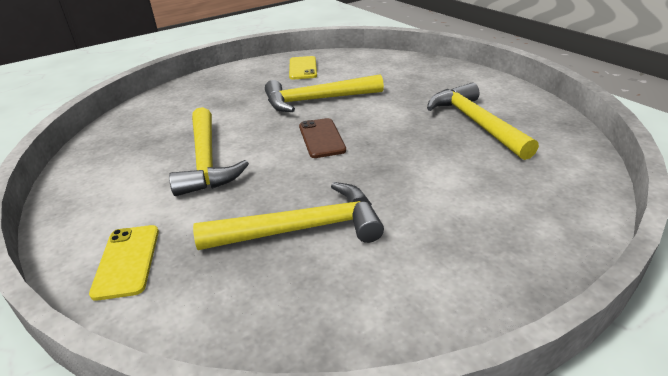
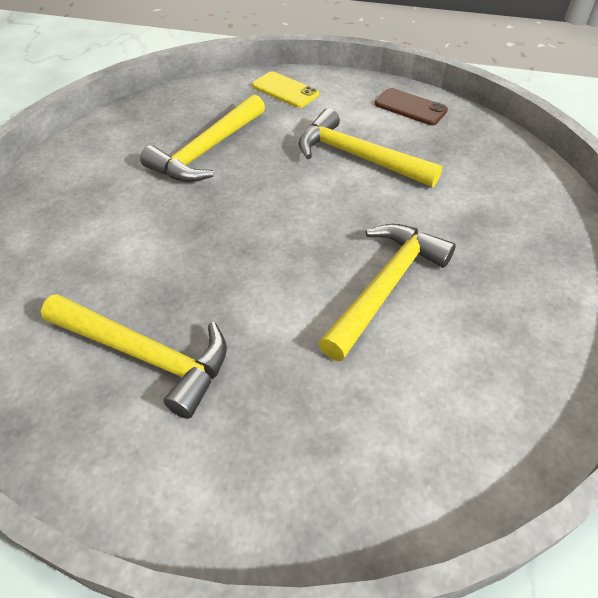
camera: 135 degrees right, 15 degrees up
(303, 68) = (517, 352): yellow phone -> none
(321, 138) = (297, 231): brown phone -> brown phone (410, 107)

